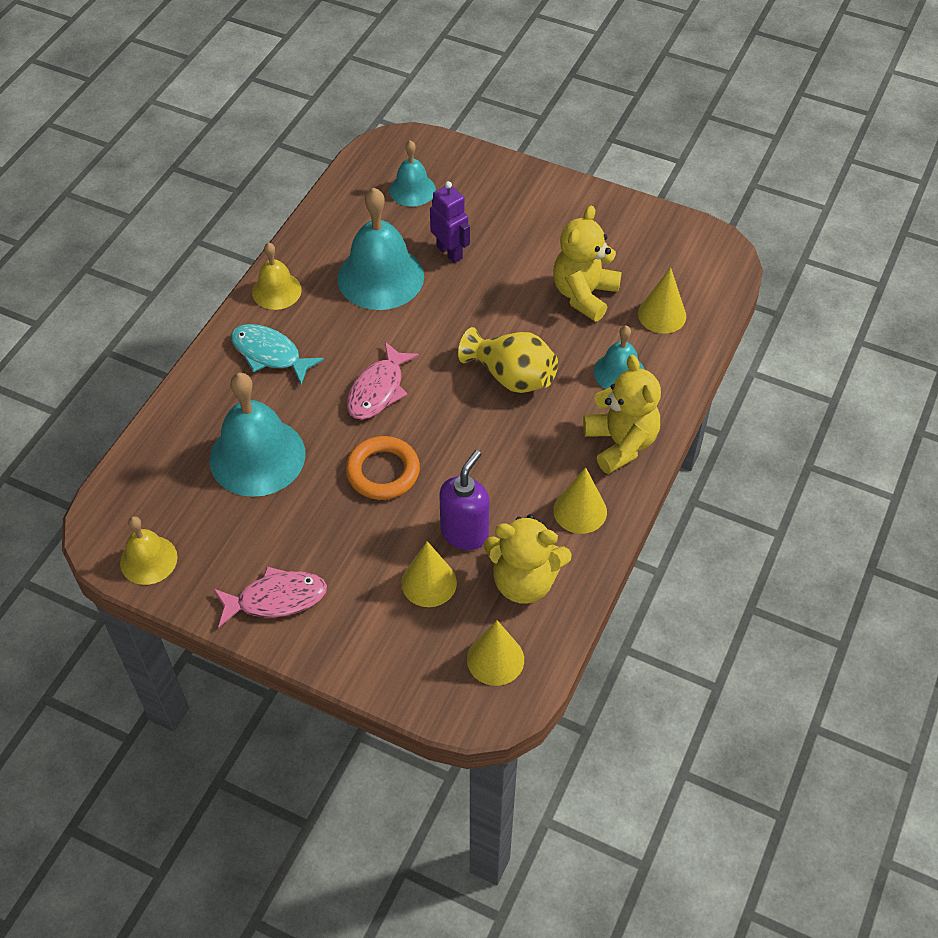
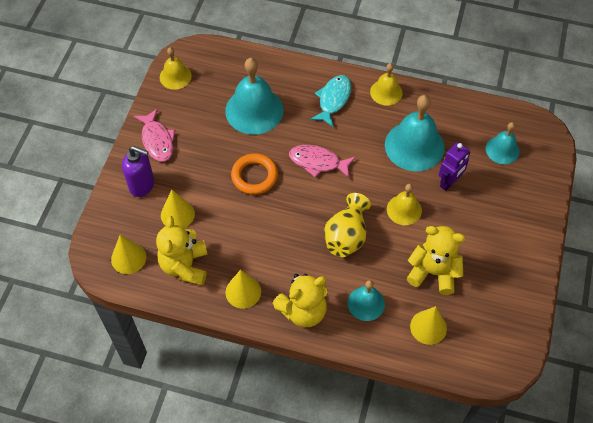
camera: 80 degrees right, 5 degrees up
(464, 533) = (216, 228): purple soap dispenser -> purple soap dispenser (142, 185)
(482, 307) = (404, 210): none -> yellow bell

